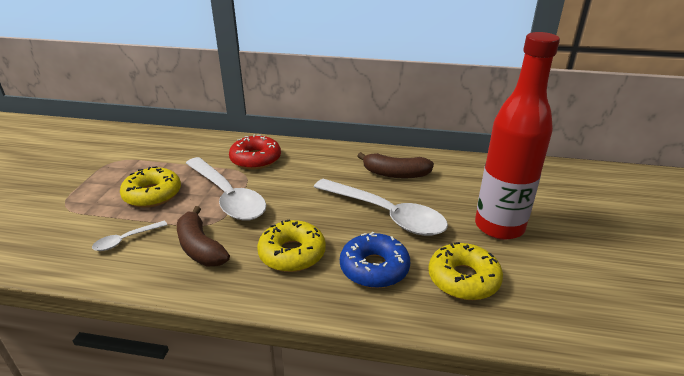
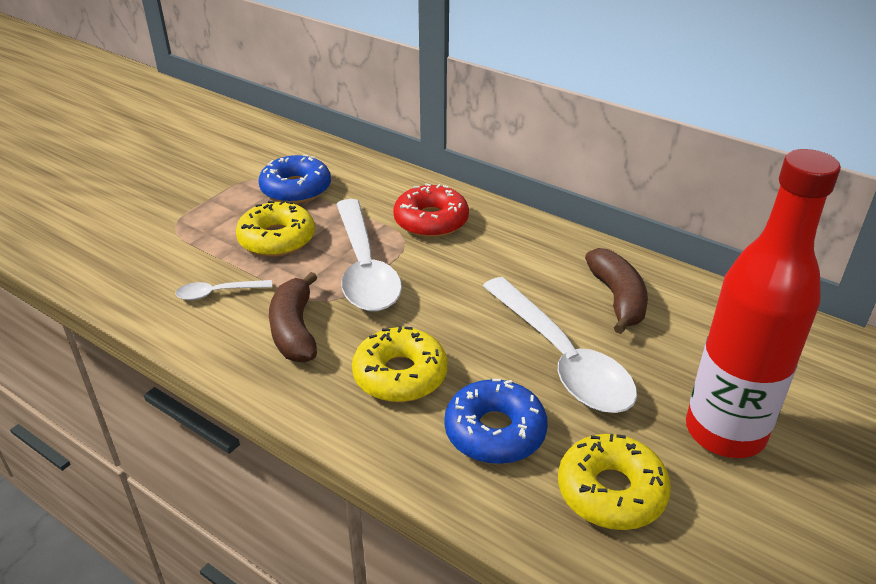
camera: 25 degrees right, 5 degrees up
(149, 161) = (296, 189): none -> blue donut
(395, 174) = (617, 298): brown banana -> brown banana turned 135 degrees counterclockwise

